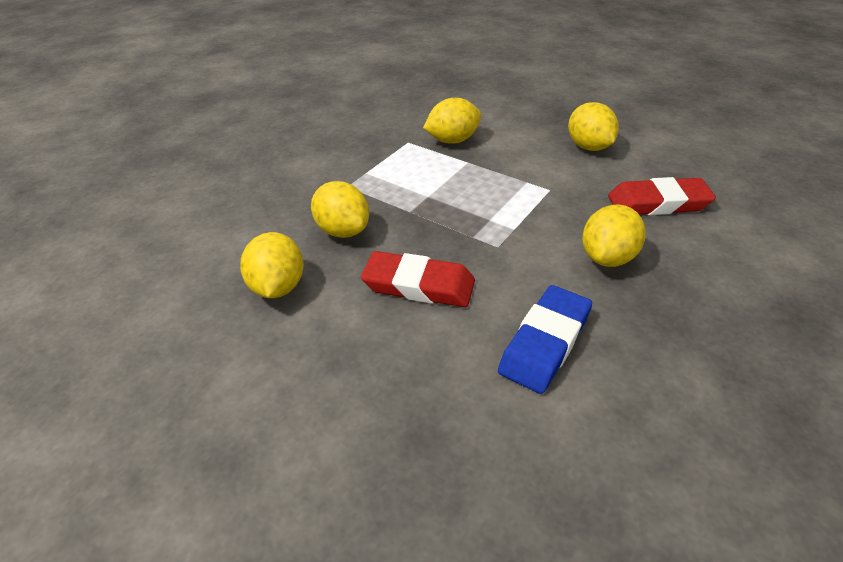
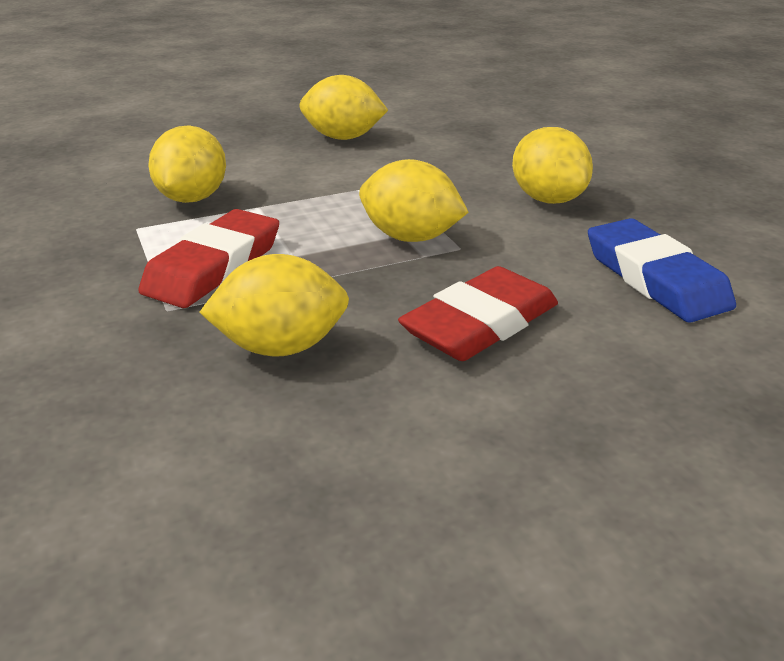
camera: 60 degrees left, 10 degrees down
(278, 286) = (352, 455): yellow lemon -> yellow lemon (410, 237)
(658, 203) = (488, 147): red eraser -> red eraser (213, 267)

